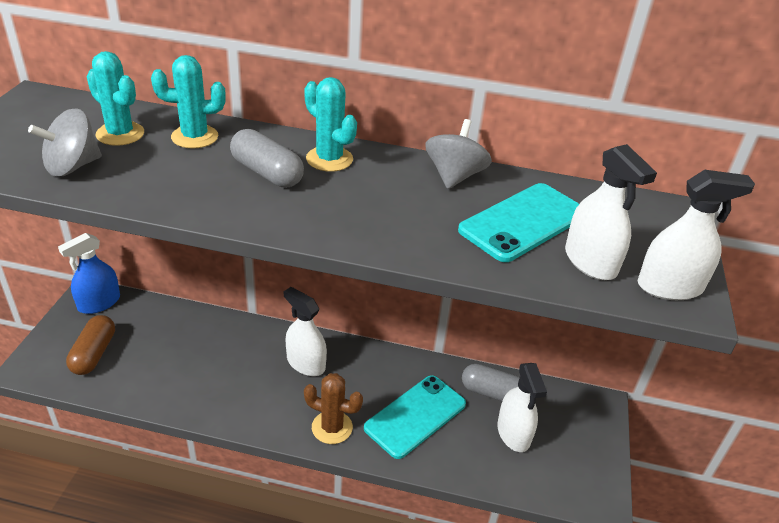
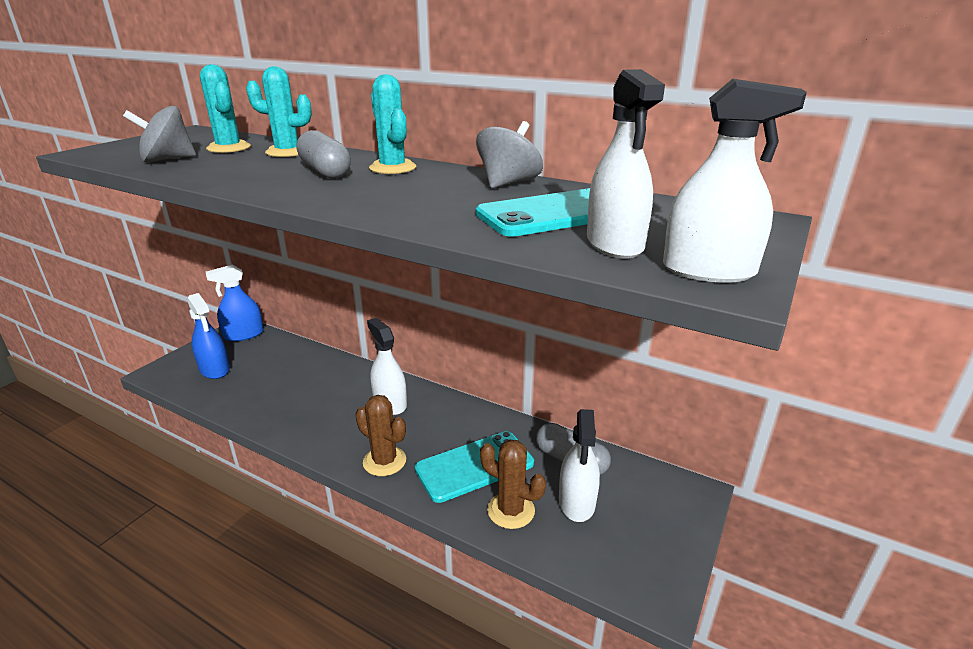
camera: 20 degrees right, 10 degrees down
(94, 354) = (215, 369): brown capsule -> blue spray bottle
(463, 453) = (511, 510): none -> brown cactus

